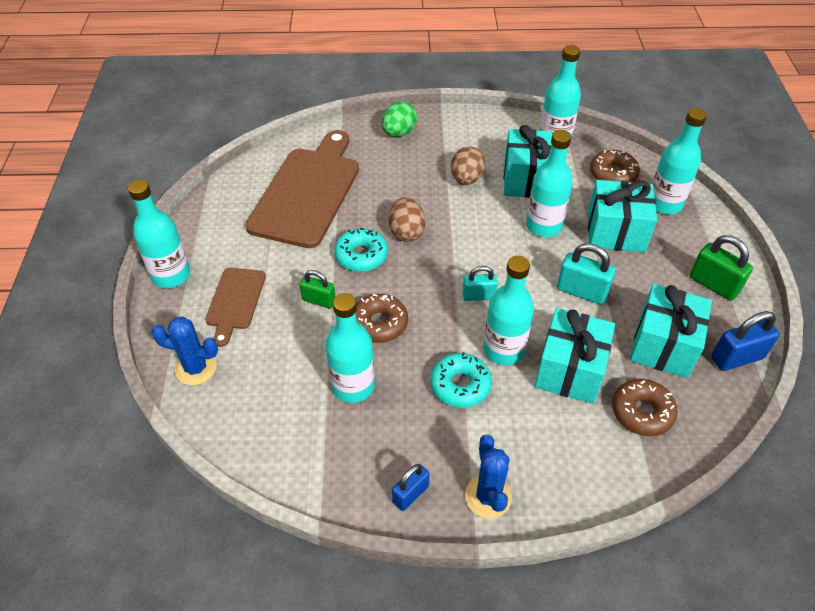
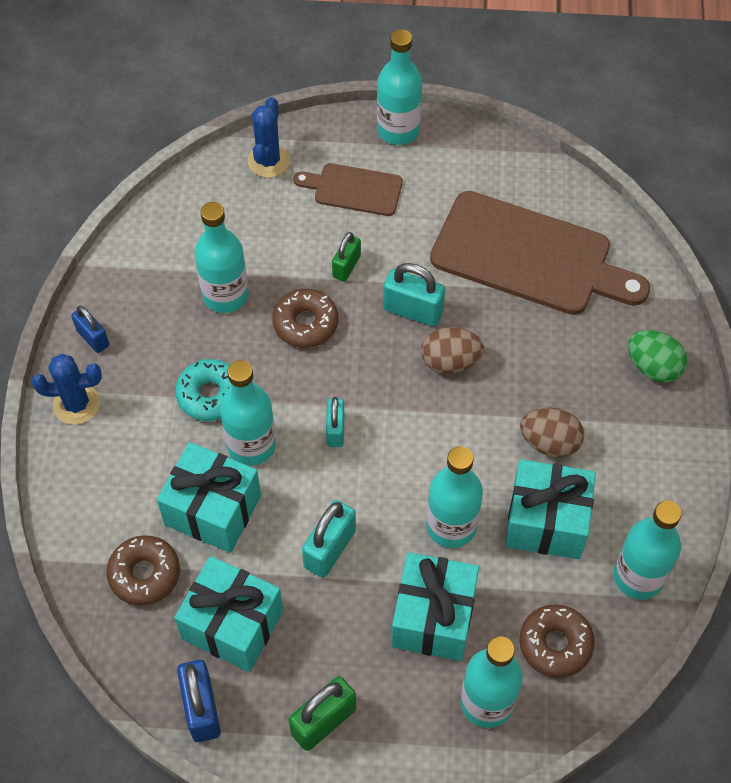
camera: 95 degrees right, 10 degrees up
(361, 256) = (413, 310): turquoise donut -> turquoise padlock

